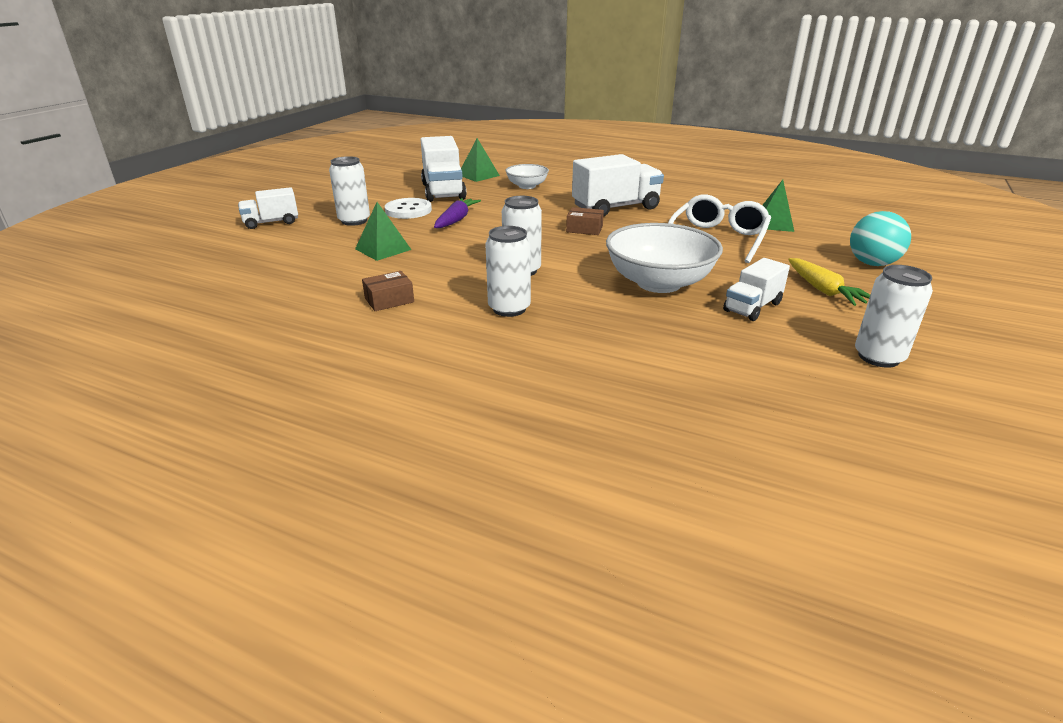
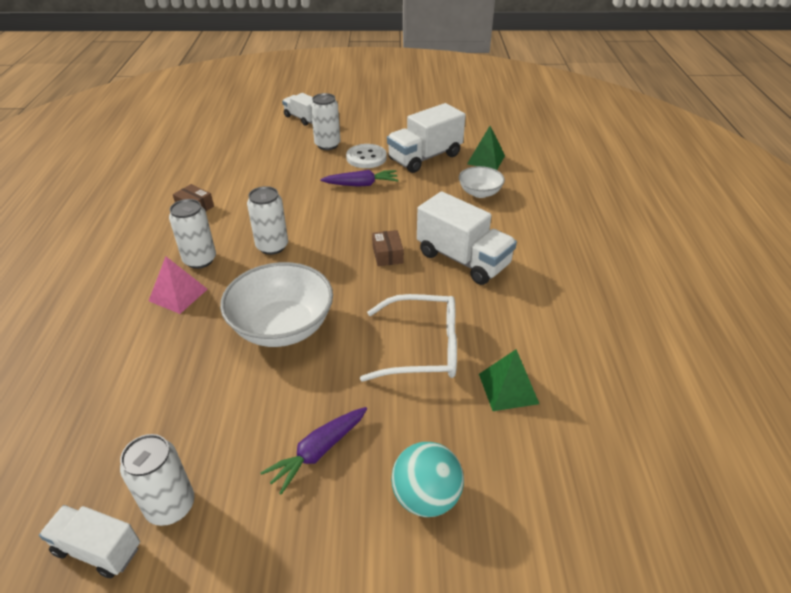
camera: 65 degrees right, 10 degrees up
(383, 249) = (280, 174): green pyramid -> none
(566, 326) = (178, 295): none -> pink pyramid
(752, 307) = (253, 398): white truck -> white truck (98, 549)
(823, 290) = (318, 452): yellow carrot -> purple carrot

